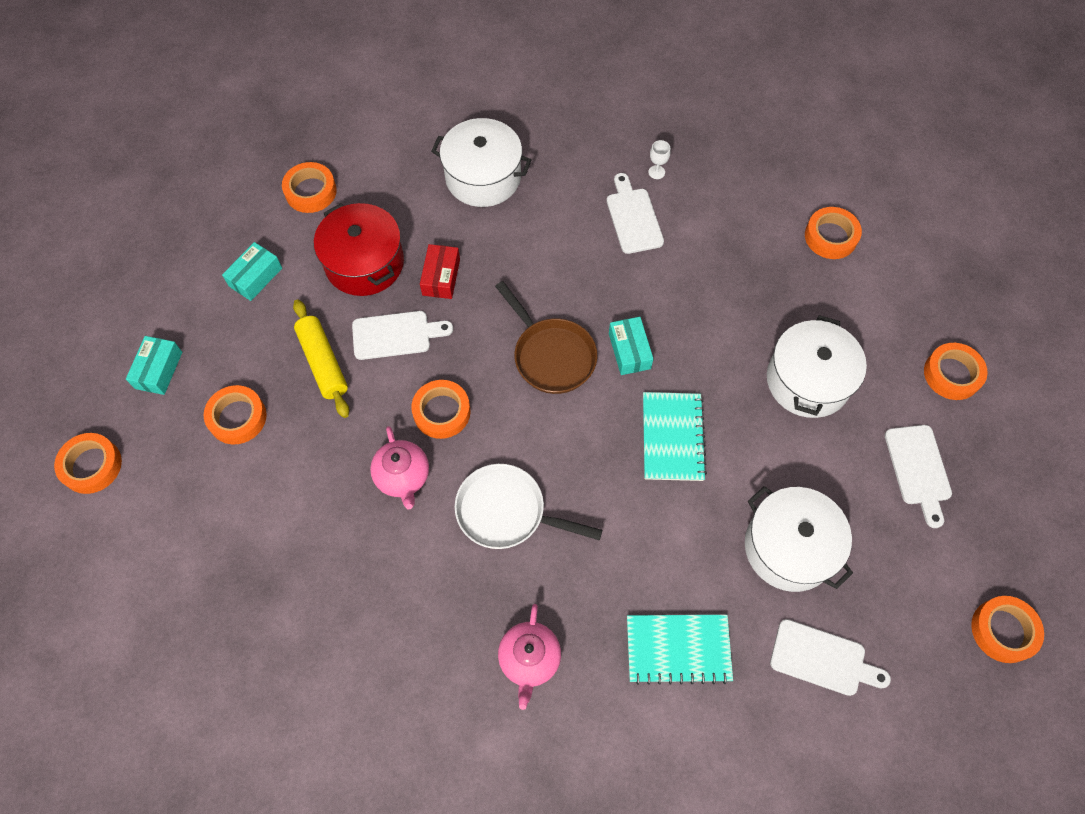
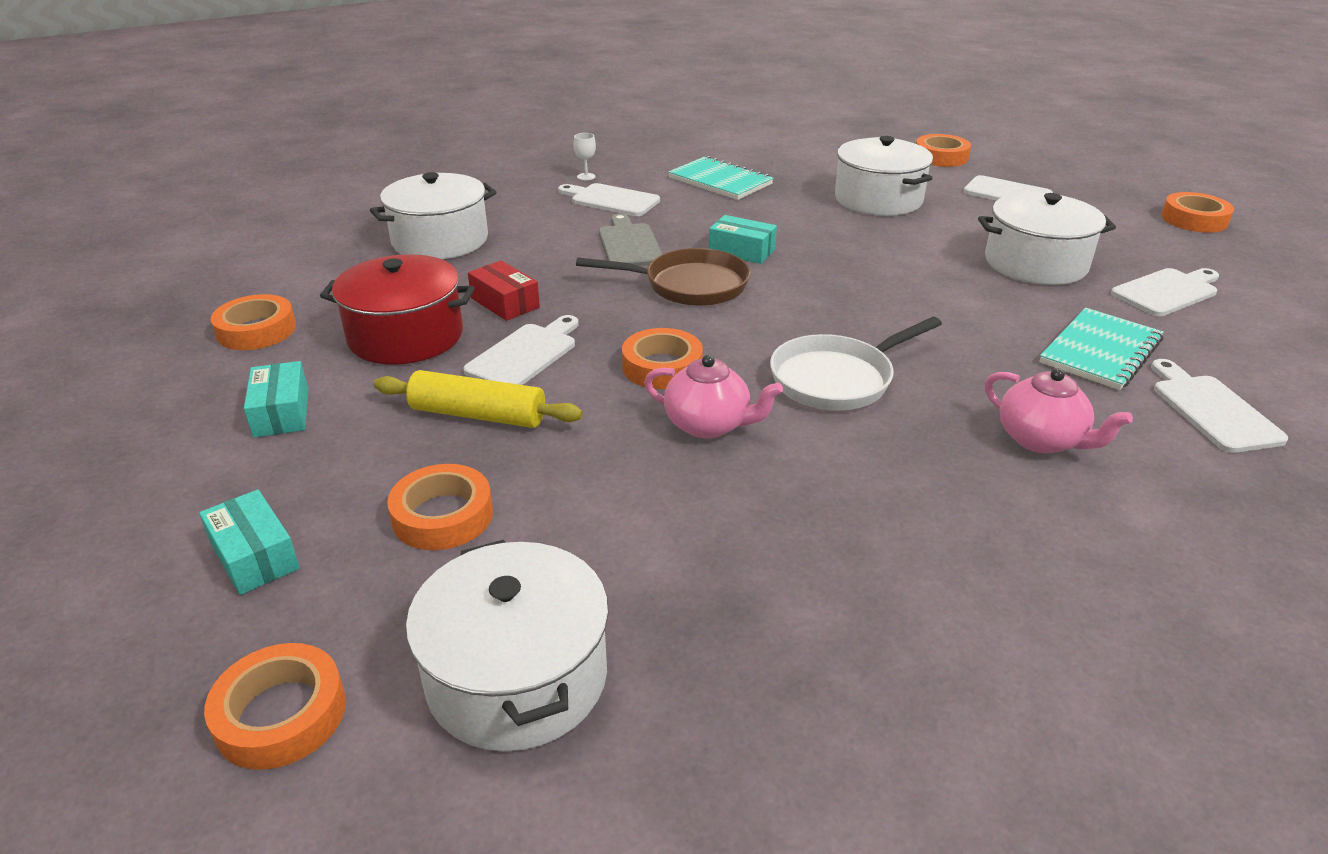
camera: 50 degrees left, 30 degrees down
(166, 532) = (517, 677): none -> white pot
(577, 280) = (629, 244): none -> grey cutting board
(652, 747) = (1212, 410): none -> white cutting board
(672, 437) = (860, 267): turquoise notebook -> turquoise notebook (720, 181)
(830, 237) = (759, 147): orange tape -> none

